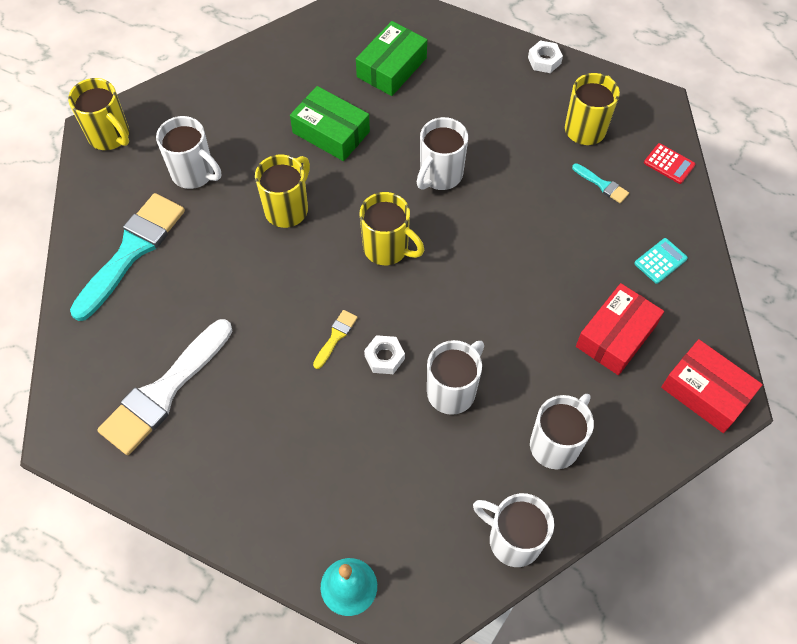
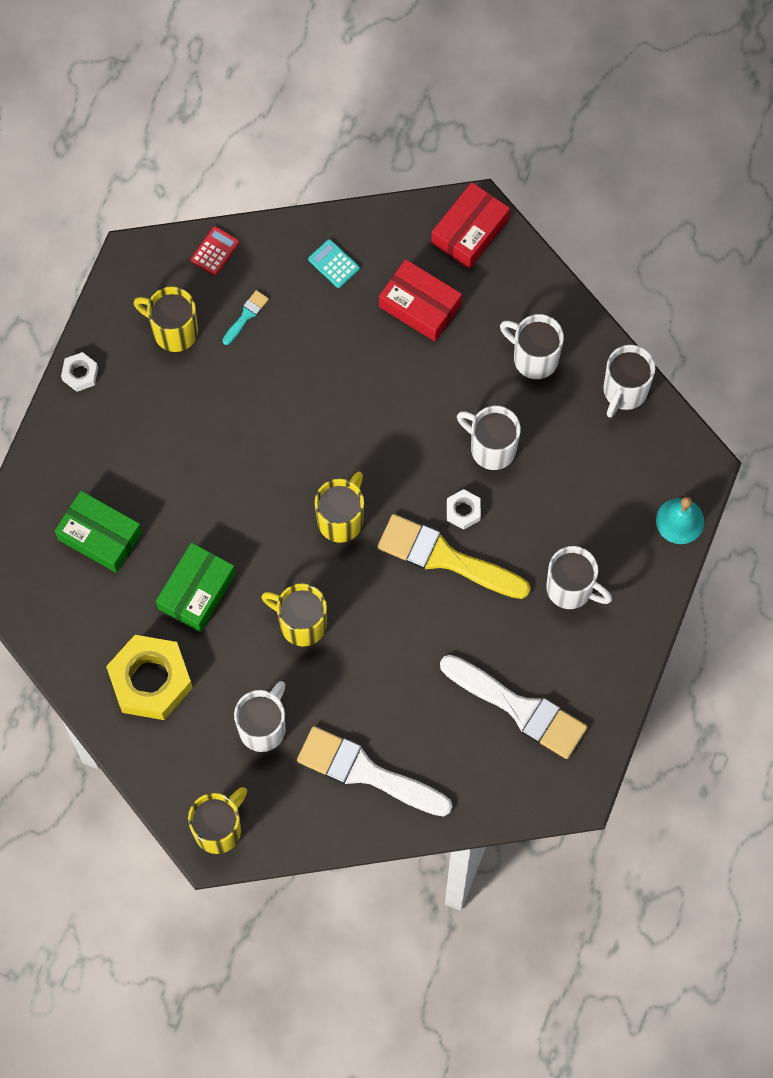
camera: 95 degrees left, 10 degrees up
(131, 251) = (367, 772): turquoise brush -> white brush
(254, 95) = (150, 680): none -> yellow nut
(335, 337) = (446, 558): yellow brush -> yellow brush, size x2.36
(440, 175) = (246, 474): white mug -> white mug (571, 589)

